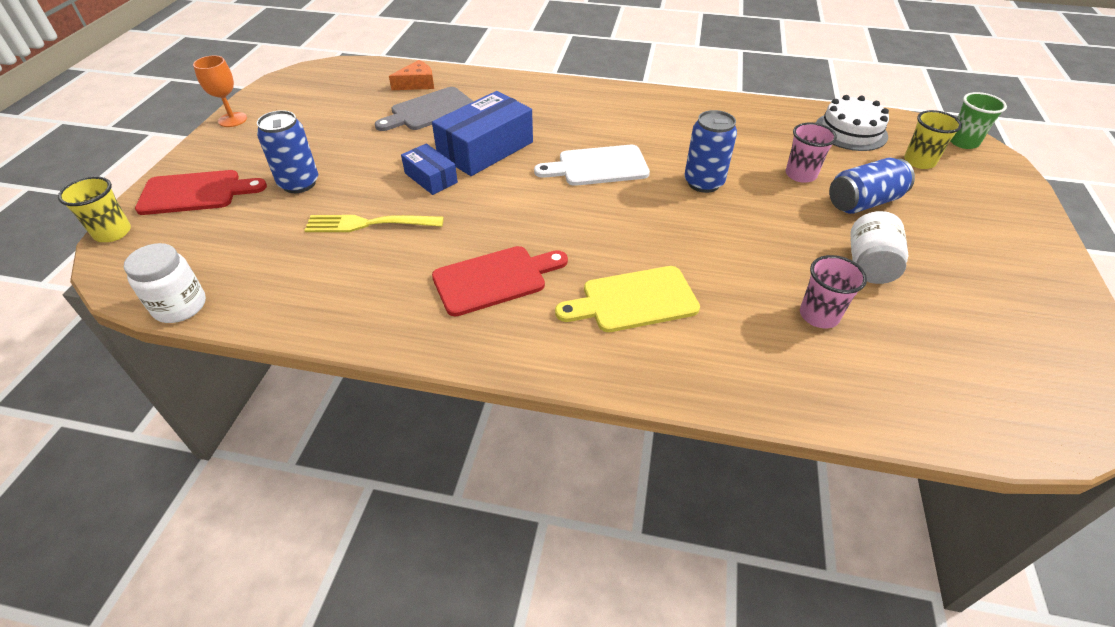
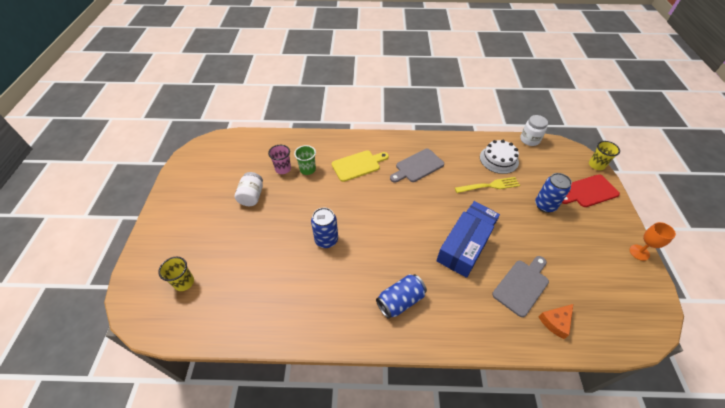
camera: 170 degrees right, 5 degrees up
(495, 279) = (417, 166): red cutting board -> grey cutting board
(598, 166) = (389, 244): white cutting board -> none
(800, 175) = (267, 256): pink cup -> none
(850, 131) = (216, 311): white cake -> white cake (499, 159)
(863, 202) = (237, 238): blue can -> blue can (400, 301)
(963, 142) = (138, 311): green cup -> green cup (307, 169)

